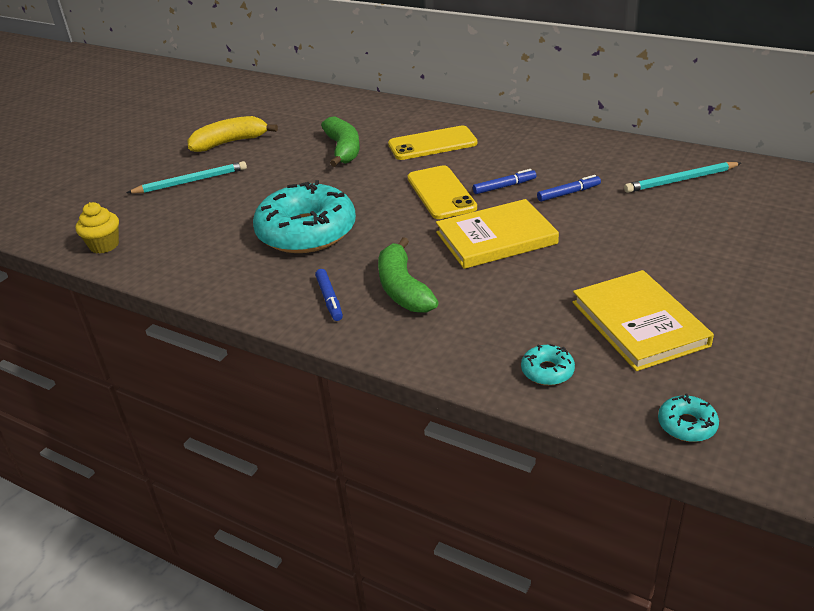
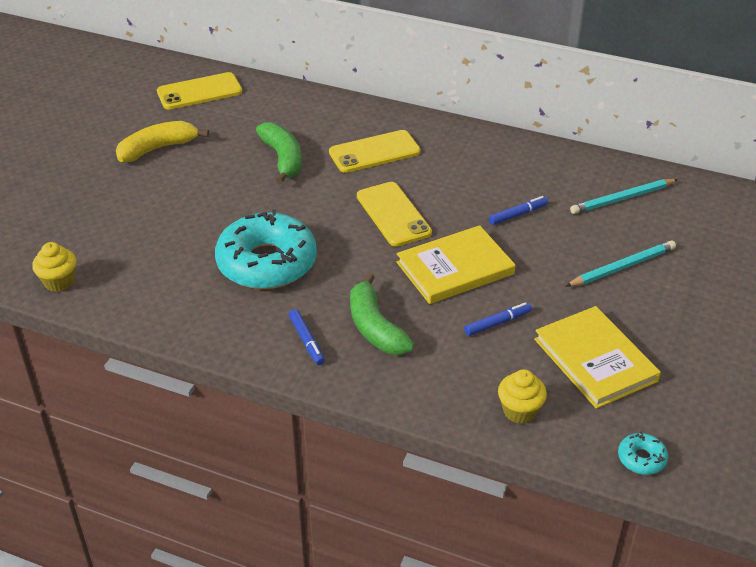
camera: 10 degrees left, 5 degrees up
(190, 181) = (128, 200): turquoise pencil -> turquoise pencil (622, 267)
(280, 101) = (199, 92): none -> yellow phone
(504, 186) = (455, 206): blue marker -> blue marker (497, 323)
(547, 371) = (519, 411): turquoise donut -> yellow cupcake

